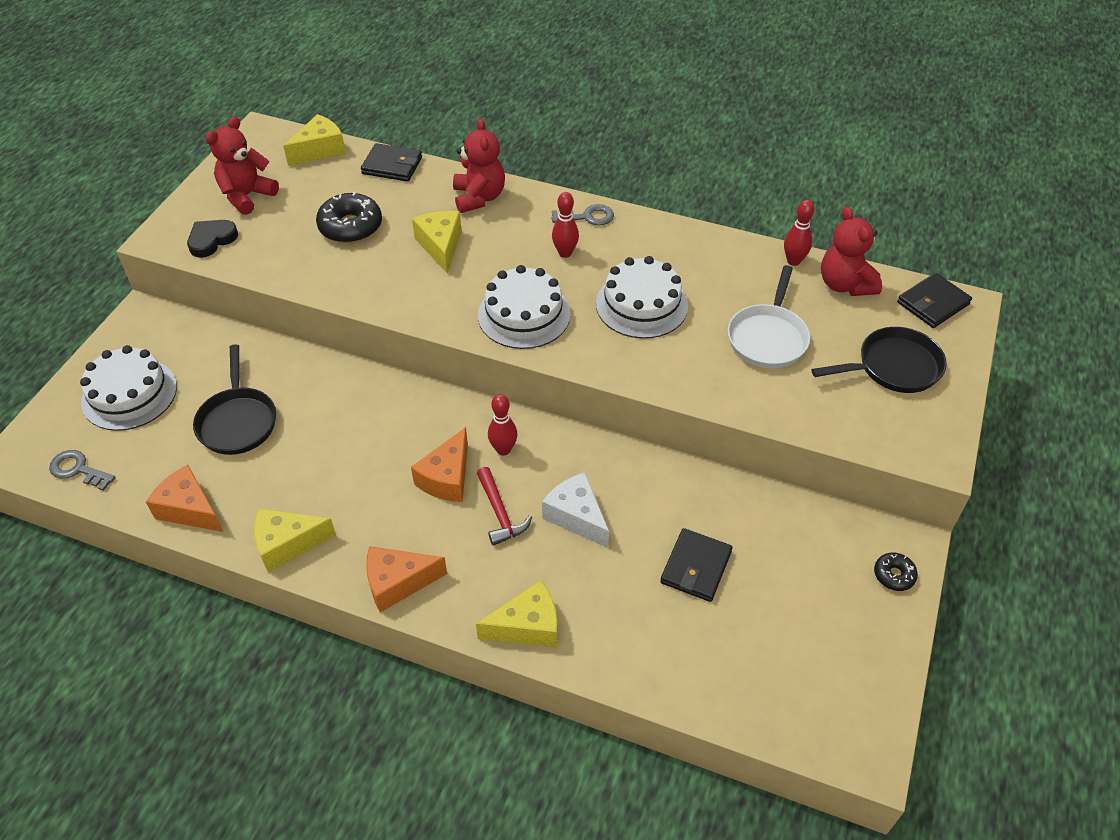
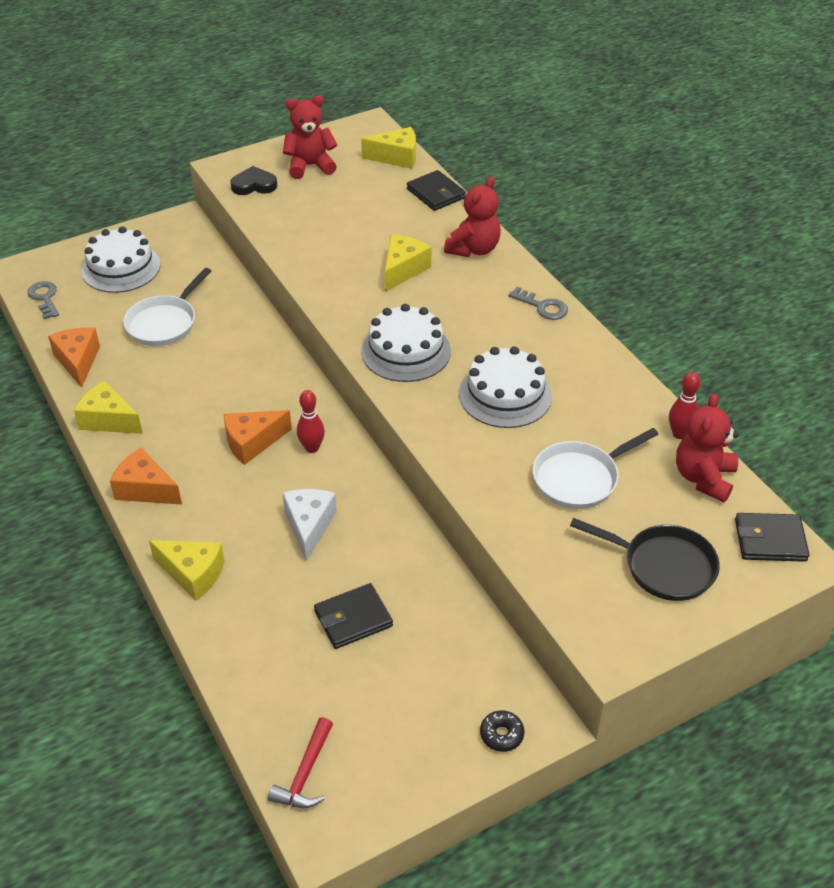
camera: 40 degrees right, 5 degrees down
(238, 421) = (164, 323): black pan -> white pan
(350, 226) = (355, 223): black donut -> none
(500, 513) = (260, 488): red hammer -> red hammer (305, 773)
(565, 253) = (491, 324): red bowling pin -> none

